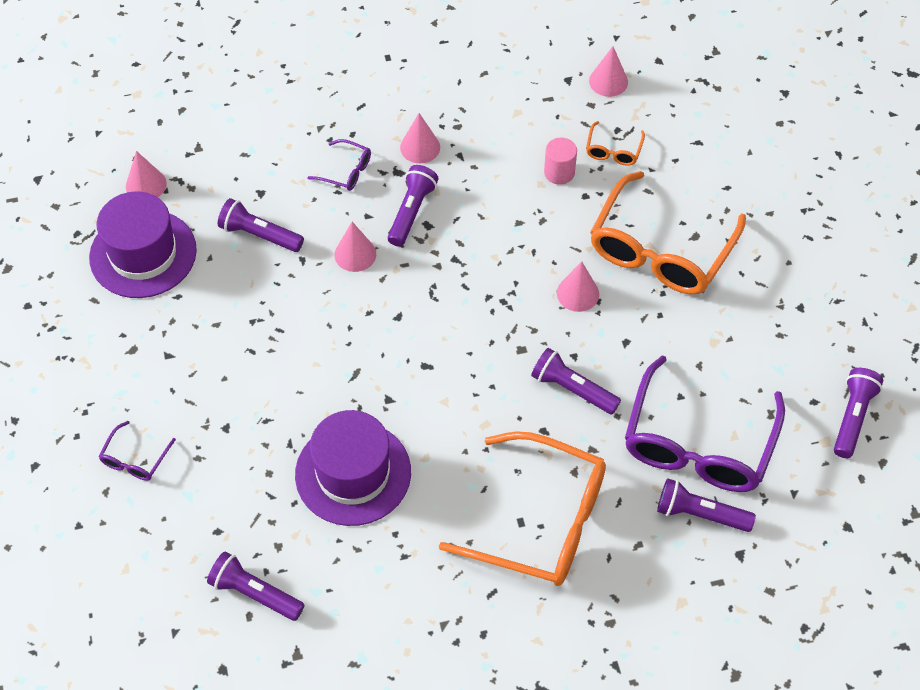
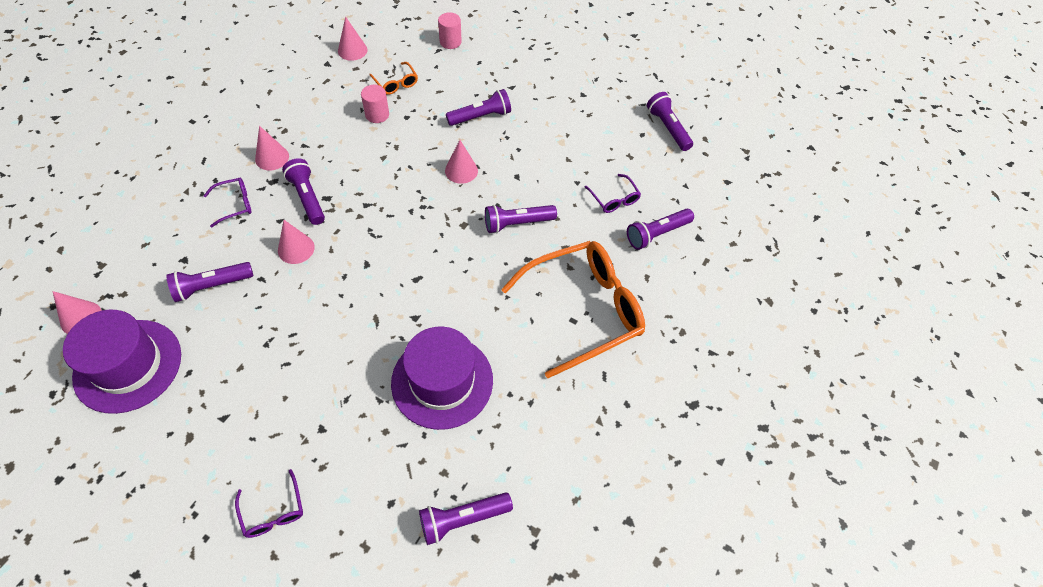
camera: 50 degrees left, 0 degrees up
(660, 251) = (481, 117): orange glasses -> purple flashlight
(698, 444) = (614, 199): purple glasses -> purple glasses, size x0.43
(721, 142) = (450, 42): none -> pink cylinder

